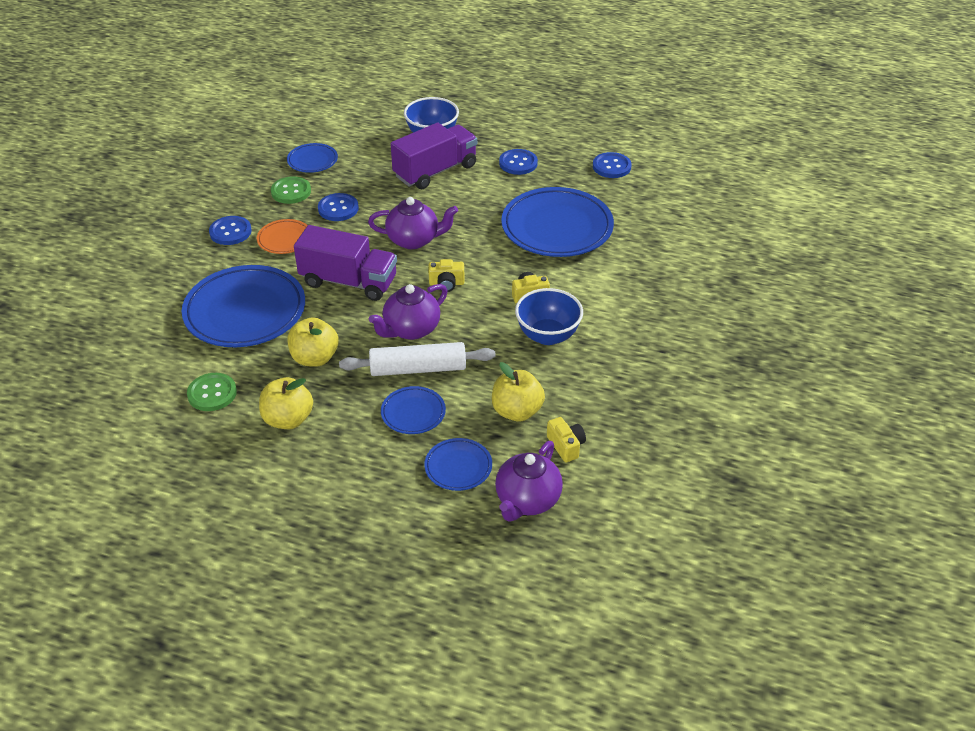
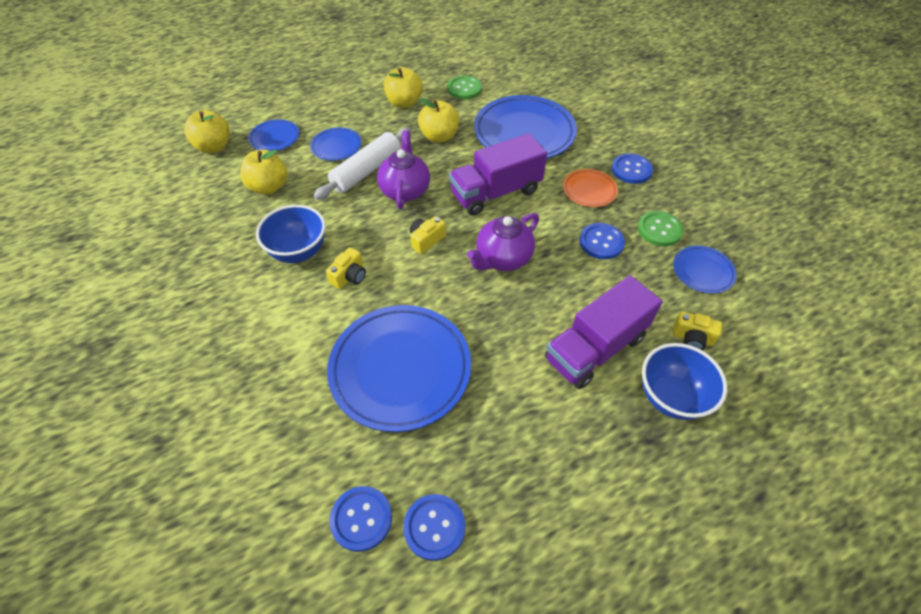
camera: 135 degrees right, 10 degrees up
(435, 171) = (595, 348): purple truck -> purple truck turned 45 degrees clockwise
(518, 163) = (539, 433): blue button -> blue button (361, 519)
(527, 500) = (214, 147): purple teapot -> yellow apple
(566, 446) = (214, 187): yellow camera -> yellow camera (692, 338)

